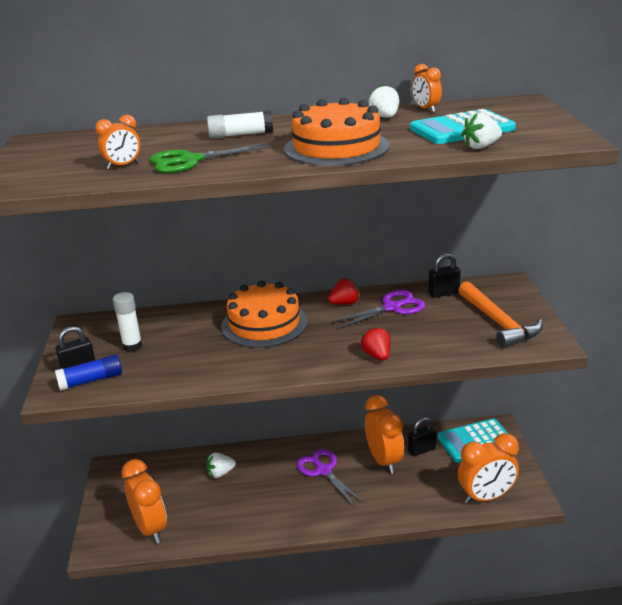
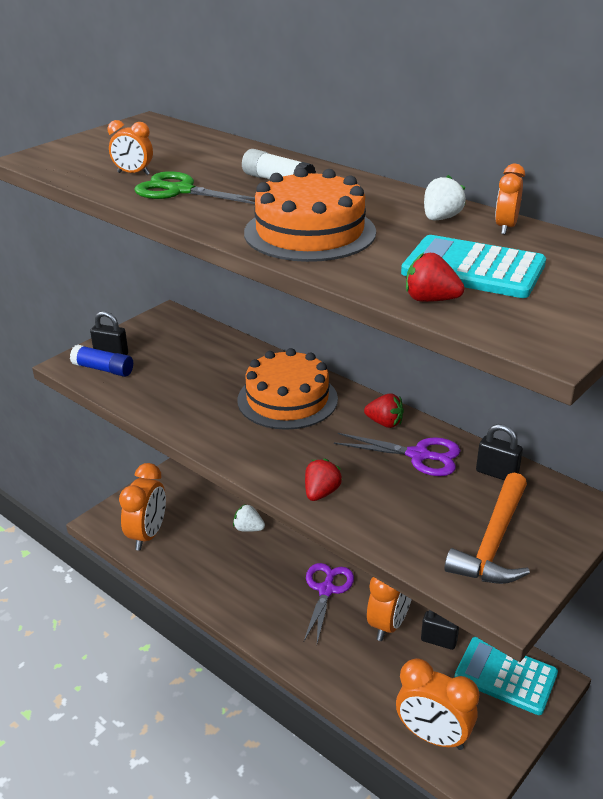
camera: 45 degrees right, 5 degrees up
(132, 346) = (170, 358): white glue stick -> none
(481, 147) = (430, 300): white strawberry -> red strawberry

